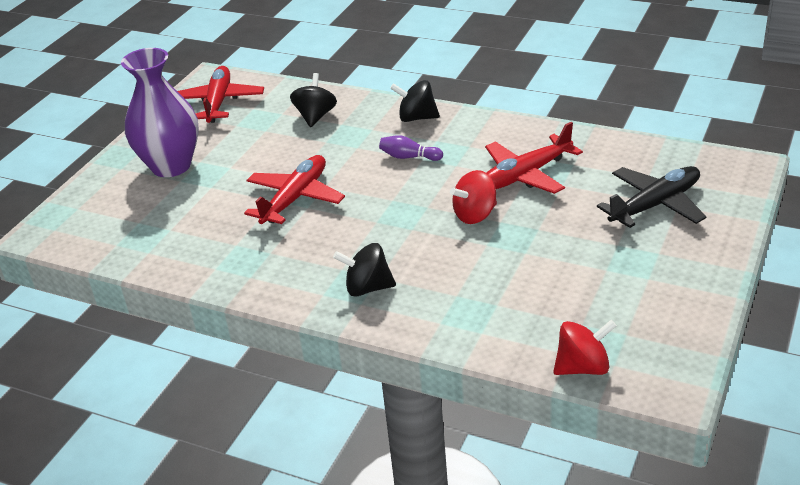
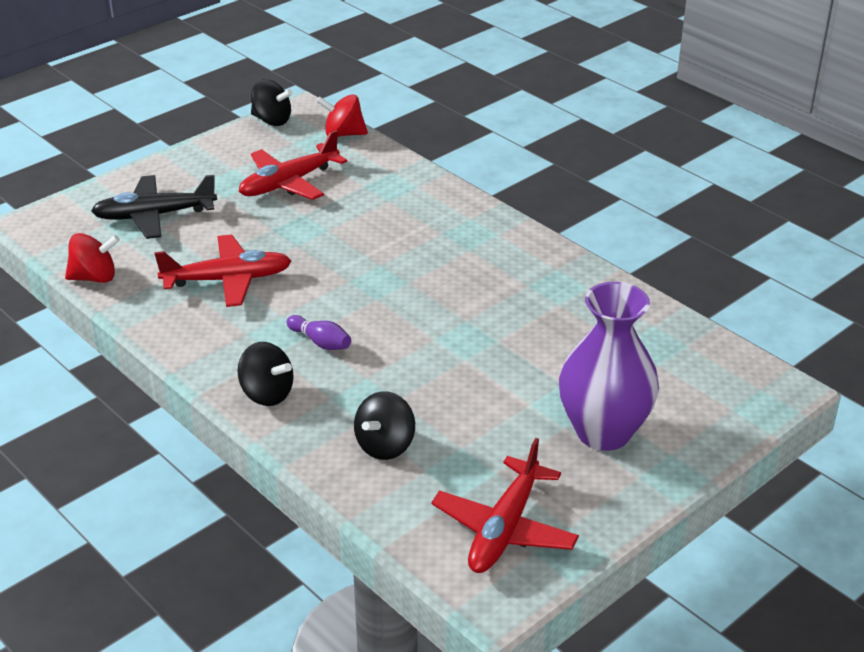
camera: 160 degrees left, 0 degrees up
(295, 198) = (474, 334): red plane -> red plane (288, 183)
(367, 288) = (457, 227): black spinning top -> black spinning top (272, 120)
(475, 215) = (313, 257): red spinning top -> red spinning top (94, 277)

